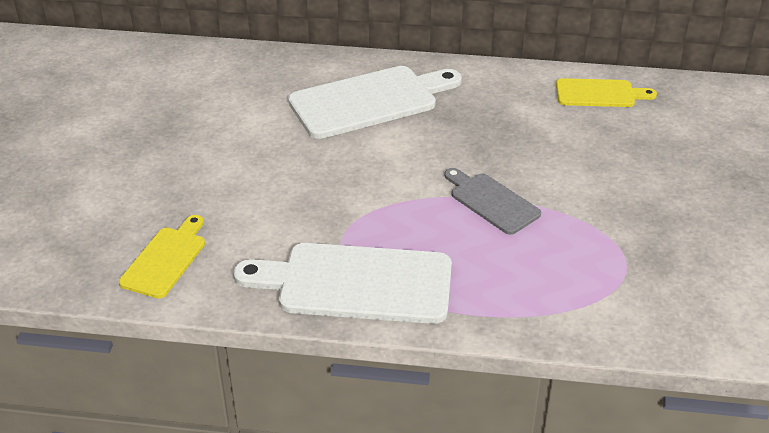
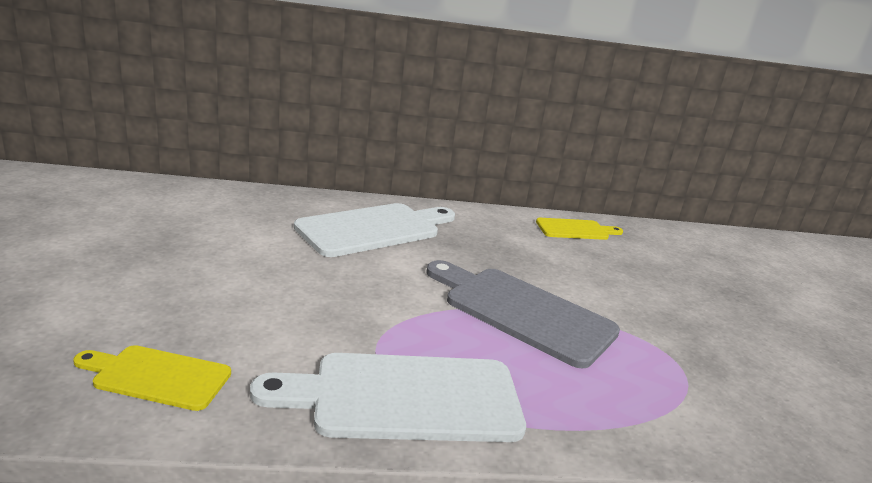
camera: 15 degrees left, 15 degrees down
(166, 259) = (157, 376): yellow cutting board -> yellow cutting board turned 90 degrees counterclockwise
(491, 201) = (522, 312): grey cutting board -> grey cutting board, size x1.78

